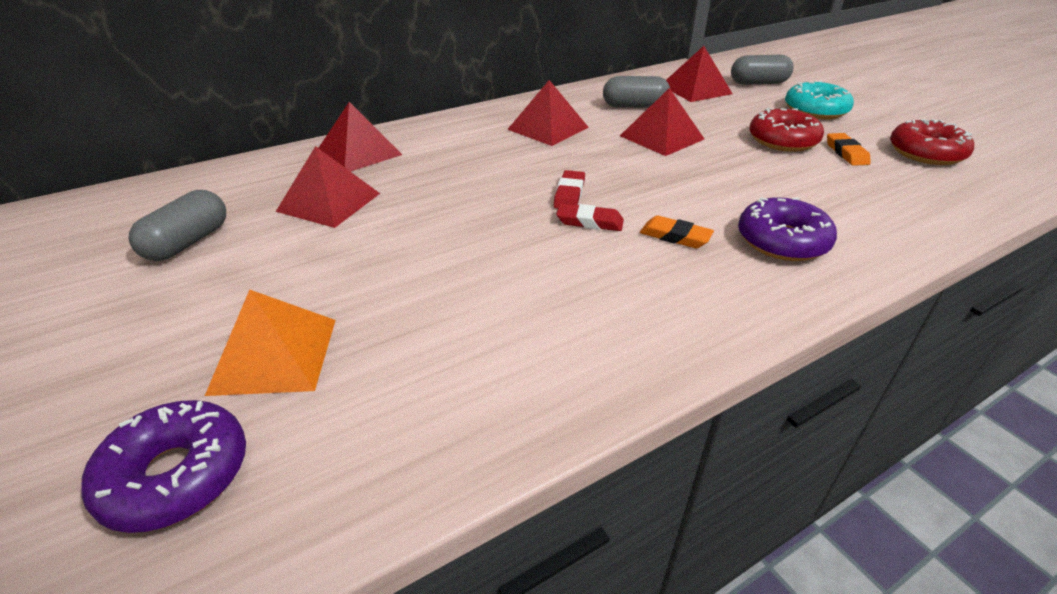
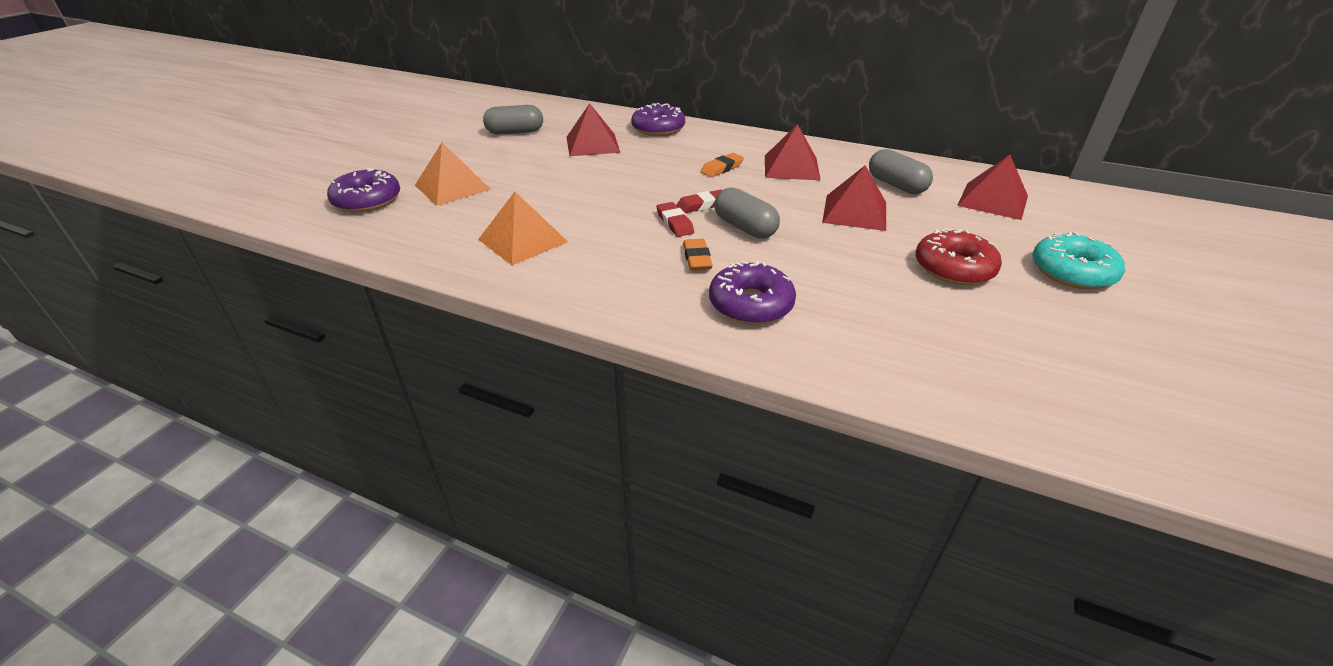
camera: 55 degrees right, 0 degrees up
(359, 152) = (658, 129): red pyramid -> purple donut
(519, 338) = (522, 240): none -> orange pyramid
(758, 83) = (1082, 226): grey capsule -> grey capsule (744, 227)
(846, 153) = (988, 308): orange eraser -> orange eraser (722, 168)
(926, 153) = (1083, 360): red donut -> none

